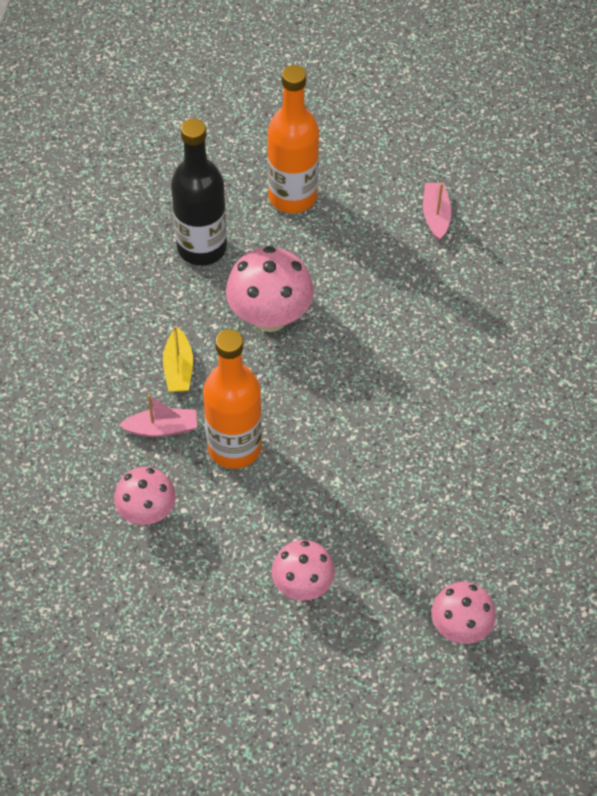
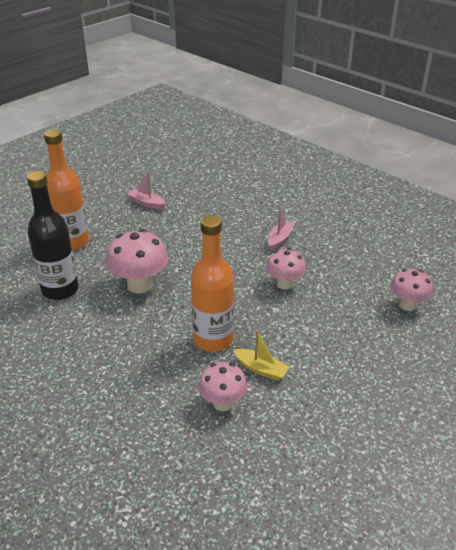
camera: 55 degrees left, 20 degrees down
(162, 428) = (167, 366): pink boat -> pink boat (280, 239)
(178, 368) = (132, 338): yellow boat -> yellow boat (261, 369)
(302, 585) = (335, 354): pink mushroom -> pink mushroom (284, 284)

